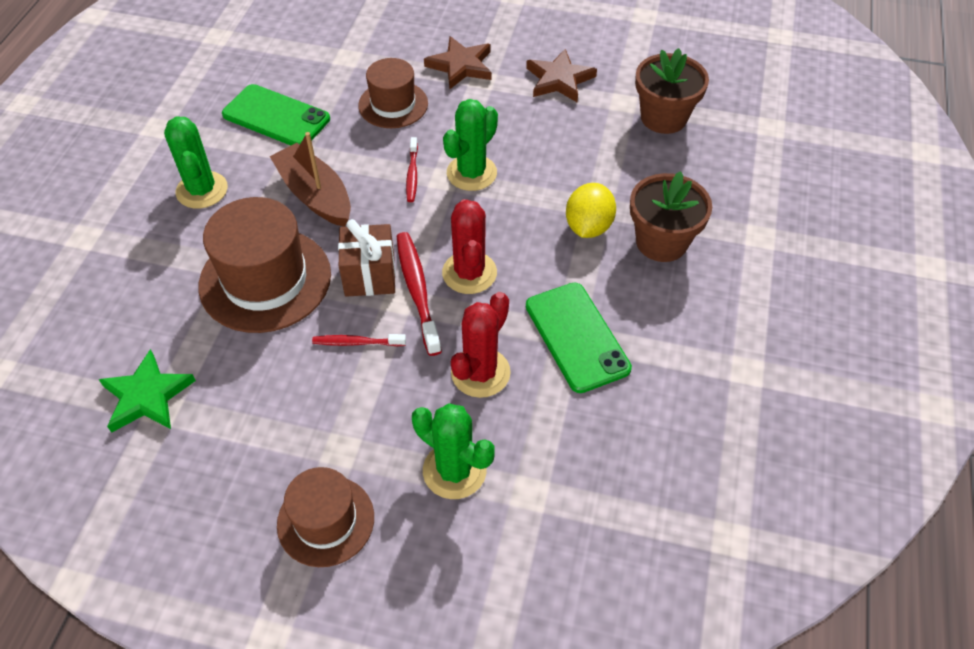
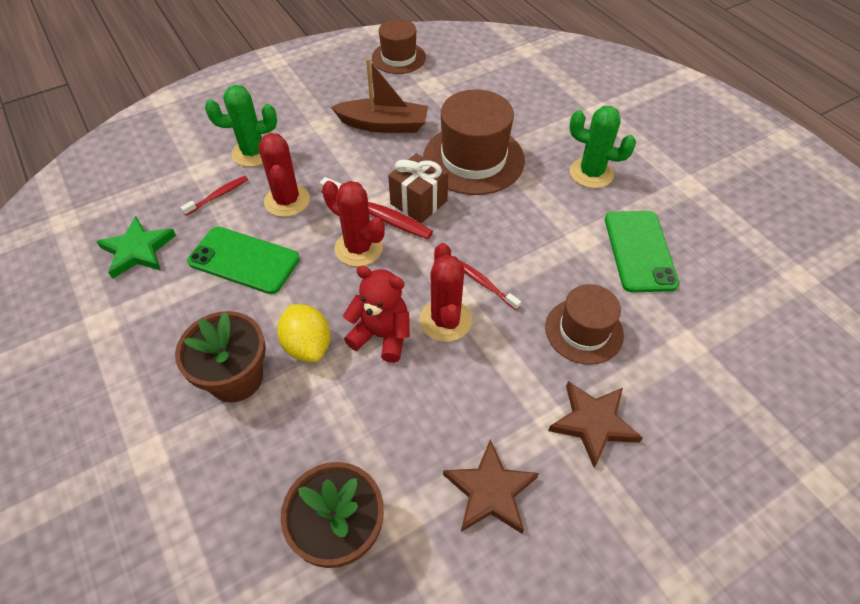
camera: 135 degrees right, 0 degrees up
(147, 396) = (446, 84): green star -> green star (138, 250)
(276, 117) = (639, 251): green phone -> green phone turned 75 degrees counterclockwise
(315, 195) = (524, 221): brown boat -> brown boat (384, 125)
(326, 520) = (296, 100): brown hat -> brown hat (398, 58)
(357, 342) = (377, 167): red toothbrush -> red toothbrush (218, 196)
(471, 173) = (445, 320): green cactus -> red cactus
(528, 195) = (382, 335): none -> red teddy bear

